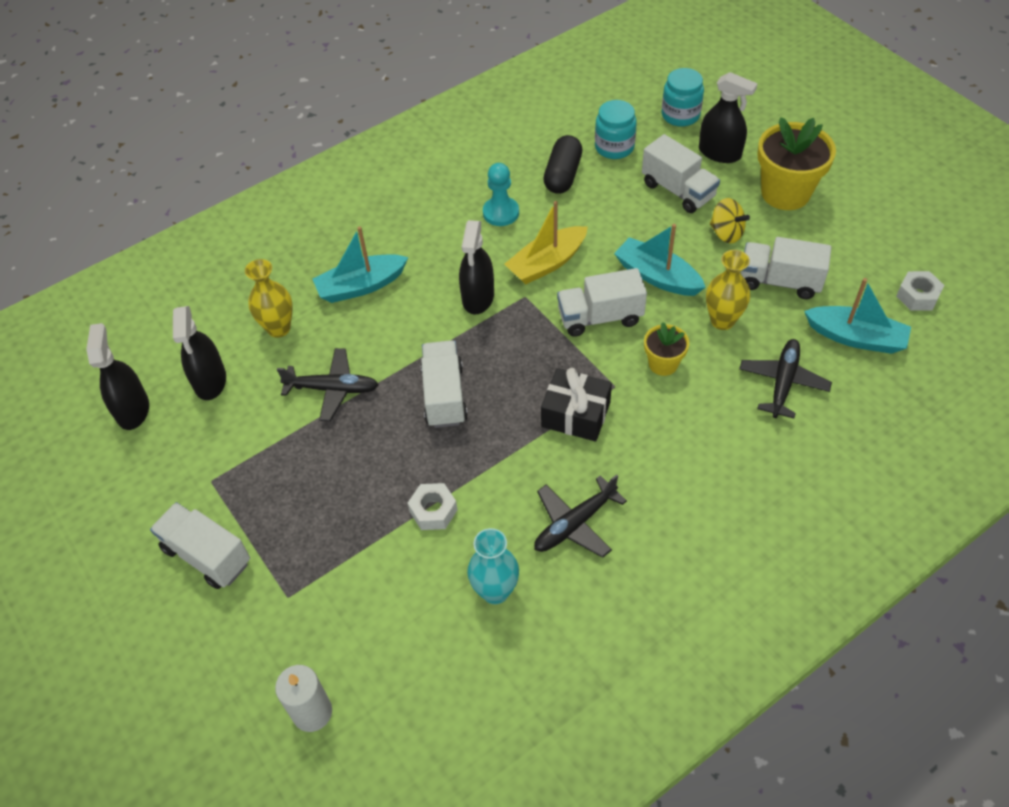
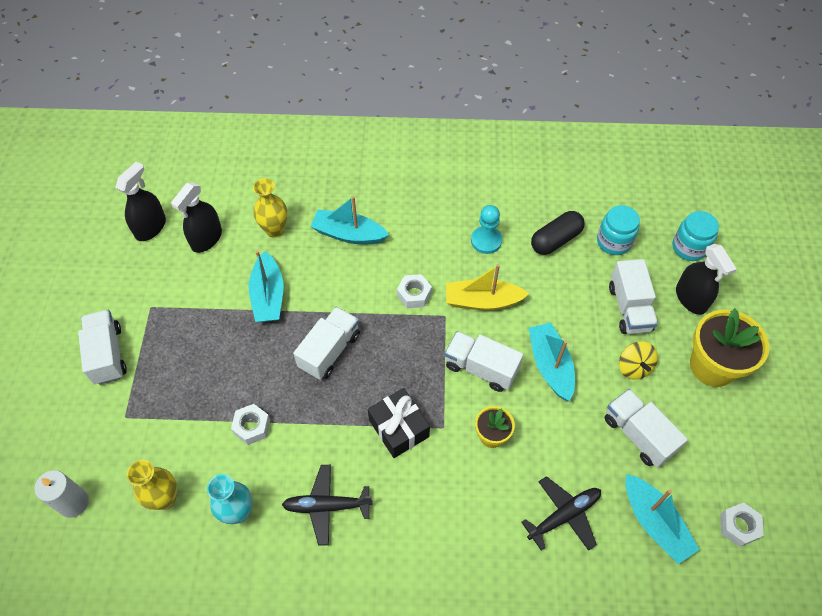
camera: 35 degrees right, 5 degrees up
(332, 389) = (268, 295): black plane -> turquoise boat
(478, 297) = (414, 294): black spray bottle -> white nut
(722, 321) = (565, 434): yellow vase -> yellow vase (165, 498)

